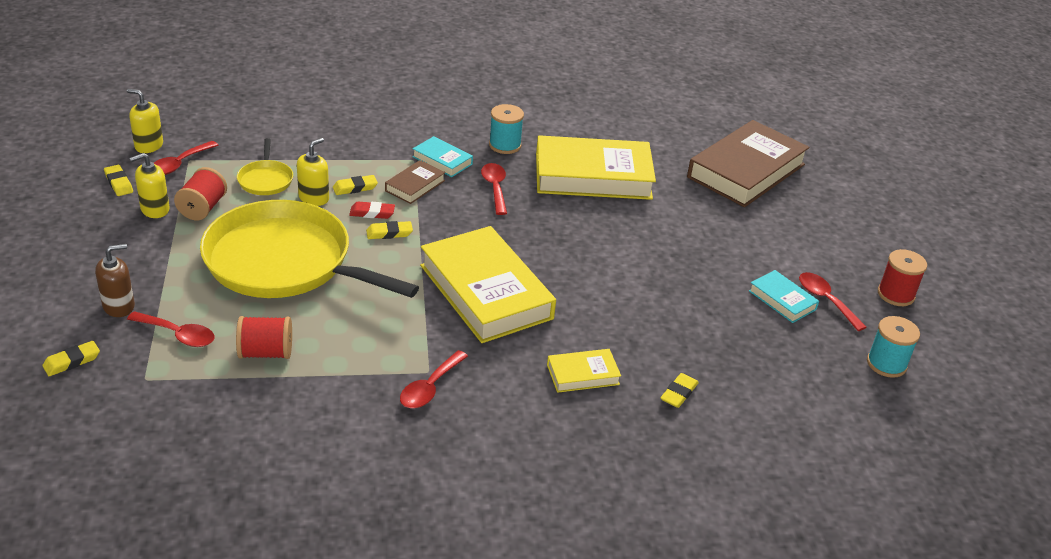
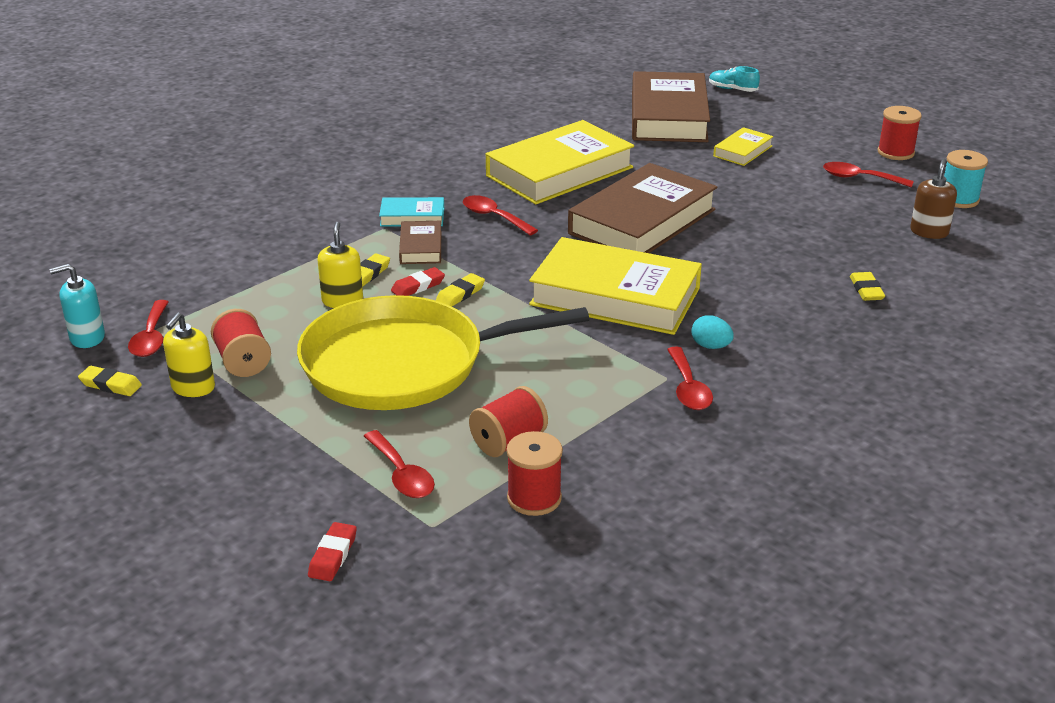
camera: 35 degrees left, 5 degrees down
(72, 361) = (333, 555): yellow eraser -> red eraser
(119, 306) = (300, 485): brown soap dispenser -> brown soap dispenser (929, 232)
(149, 146) = (87, 338): yellow soap dispenser -> turquoise soap dispenser
(177, 335) = (401, 474): red spoon -> red spoon turned 75 degrees clockwise
(224, 400) = (534, 498): none -> red spool
(265, 180) = (268, 308): yellow pan -> none
(493, 367) = (711, 346): none -> turquoise egg
(505, 145) = (448, 181): turquoise spool -> none
(582, 374) = (783, 314): yellow book -> yellow book (742, 151)
(593, 245) = (642, 221): none -> brown book
(782, 300) = (833, 192): turquoise book -> none
(837, 172) = (732, 89): none -> turquoise shoe

